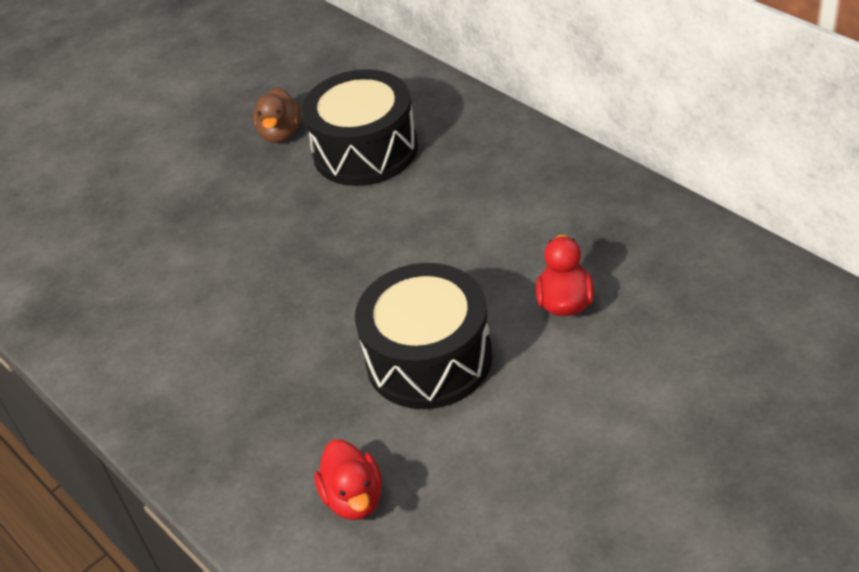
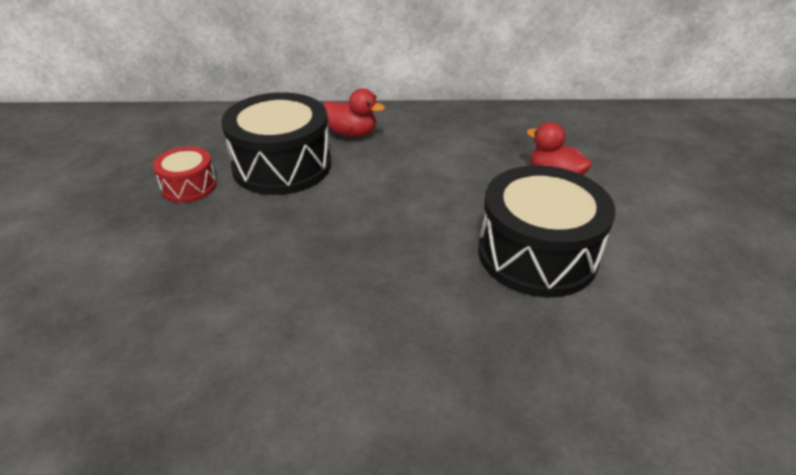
camera: 55 degrees left, 5 degrees down
(281, 133) = (189, 186): brown duck -> red drum
(354, 498) = (655, 378): red duck -> red duck (352, 133)

